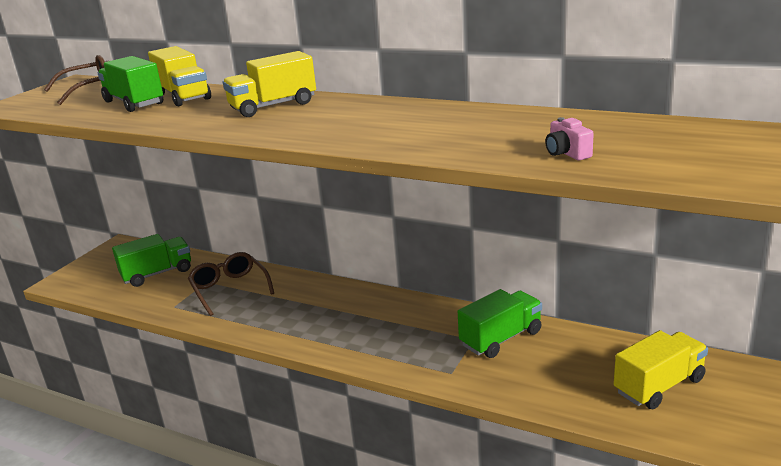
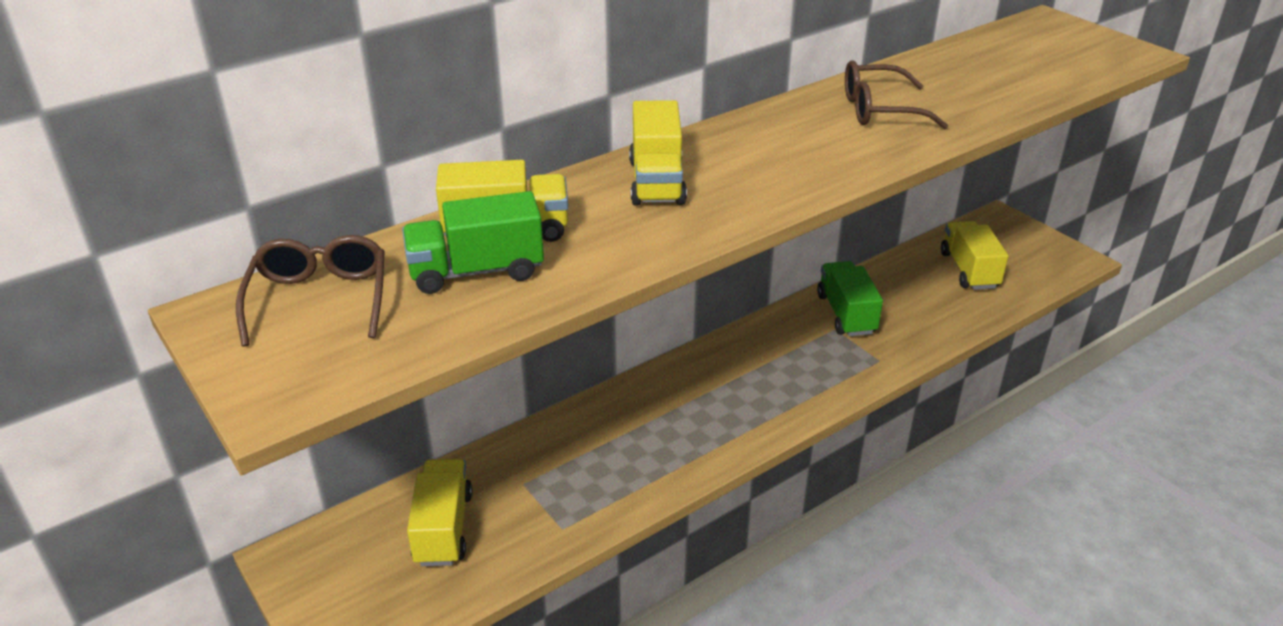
camera: 65 degrees left, 10 degrees up
(157, 273) = (443, 528): green truck -> yellow truck
(230, 289) = (568, 466): brown glasses -> brown glasses (880, 110)
(567, 153) = (988, 98): pink camera -> none

